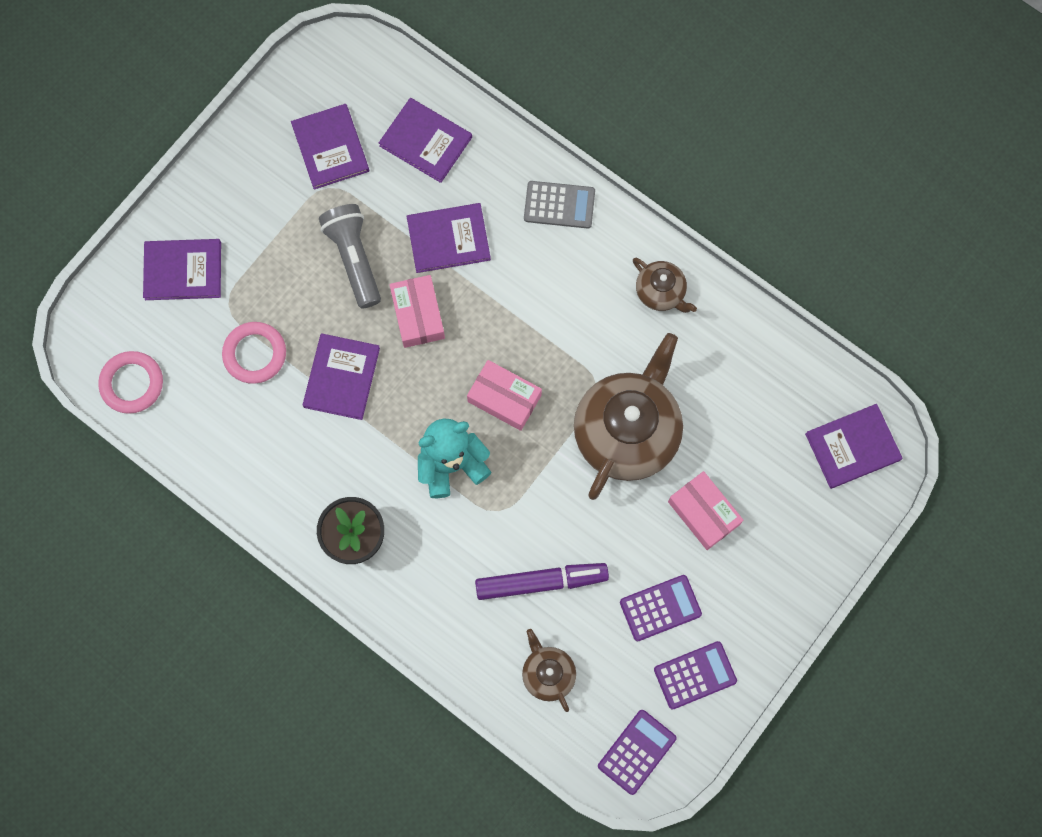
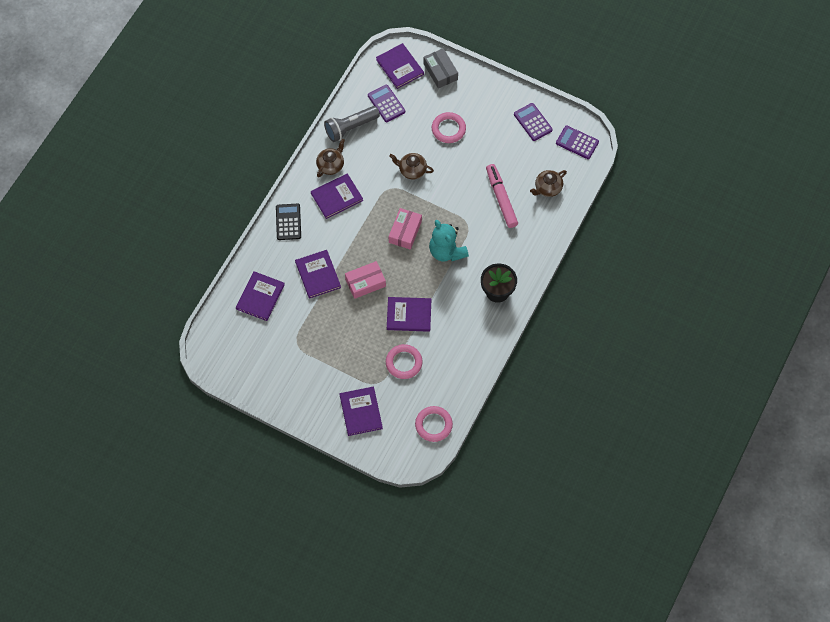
camera: 100 degrees left, 10 degrees down
(330, 148) = (272, 347): purple book -> purple book (336, 197)
(354, 258) = (337, 321): grey flashlight -> grey flashlight (350, 128)
(541, 582) = (501, 198): purple marker -> pink marker
(559, 205) = (288, 222): grey calculator -> black calculator
(627, 431) = (412, 170): brown teapot -> brown teapot, size x0.48
(660, 608) = (502, 142): purple calculator -> purple calculator (386, 103)
(703, 513) = (448, 129): pink box -> pink ring
(832, 521) = (440, 72): none -> grey box

